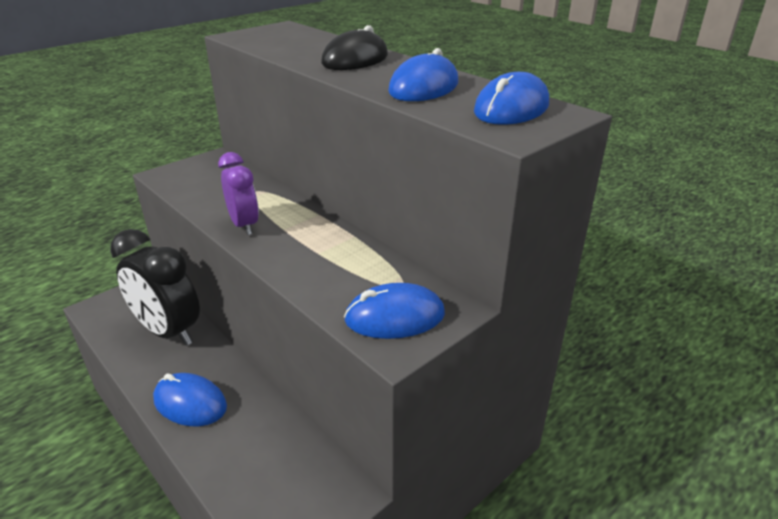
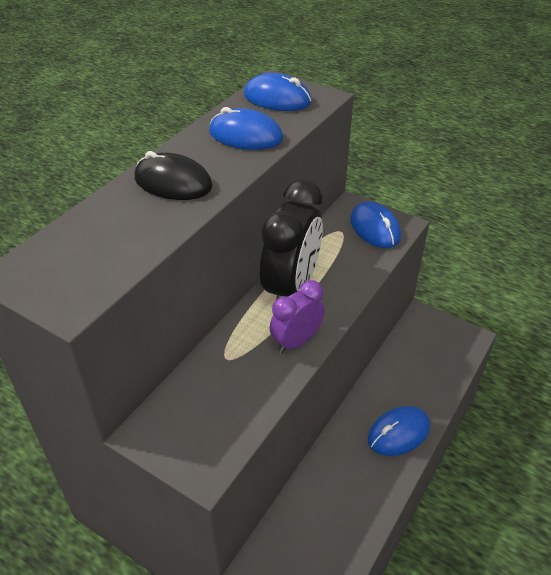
camera: 105 degrees left, 10 degrees up
(168, 331) = (325, 497): black clock -> black clock (291, 288)
(190, 403) = (398, 433): blue mouse -> blue mouse turned 45 degrees clockwise

